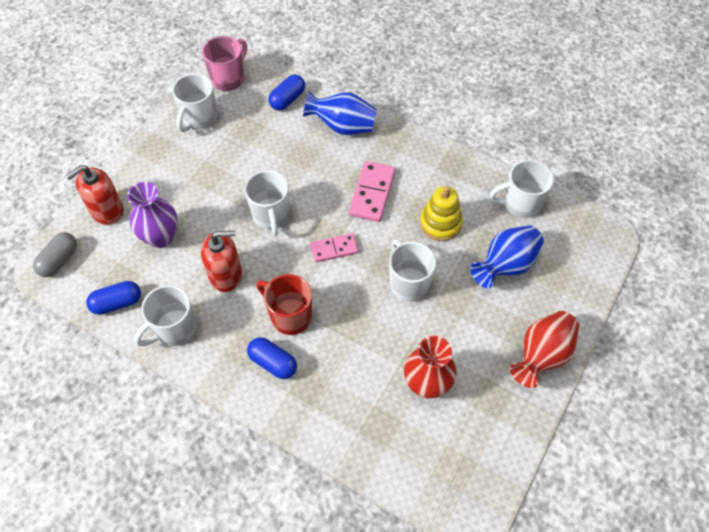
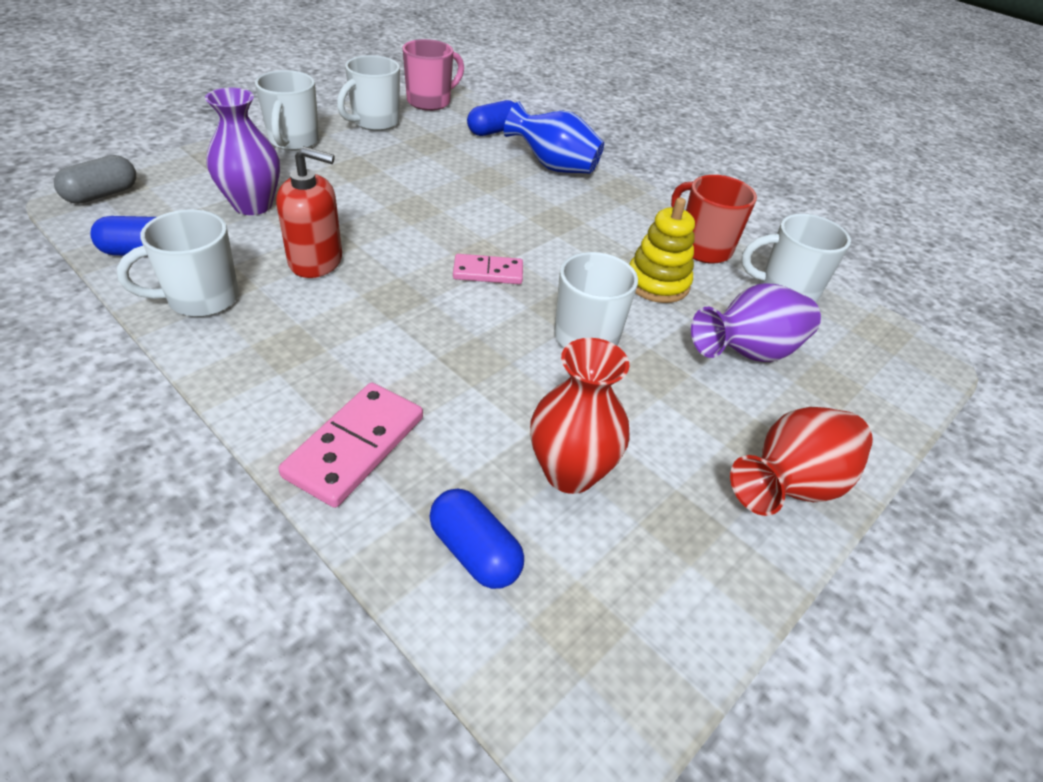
camera: 10 degrees right, 15 degrees down
(106, 210) = (202, 167): red soap dispenser -> none
(271, 216) = (415, 220): white mug -> white mug (293, 141)
(273, 363) = (323, 375): blue capsule -> blue capsule (474, 552)
(289, 316) = (382, 327): red mug -> red mug (702, 248)
(372, 193) = (568, 232): pink domino -> pink domino (355, 446)
(505, 265) = (748, 352): blue vase -> purple vase

